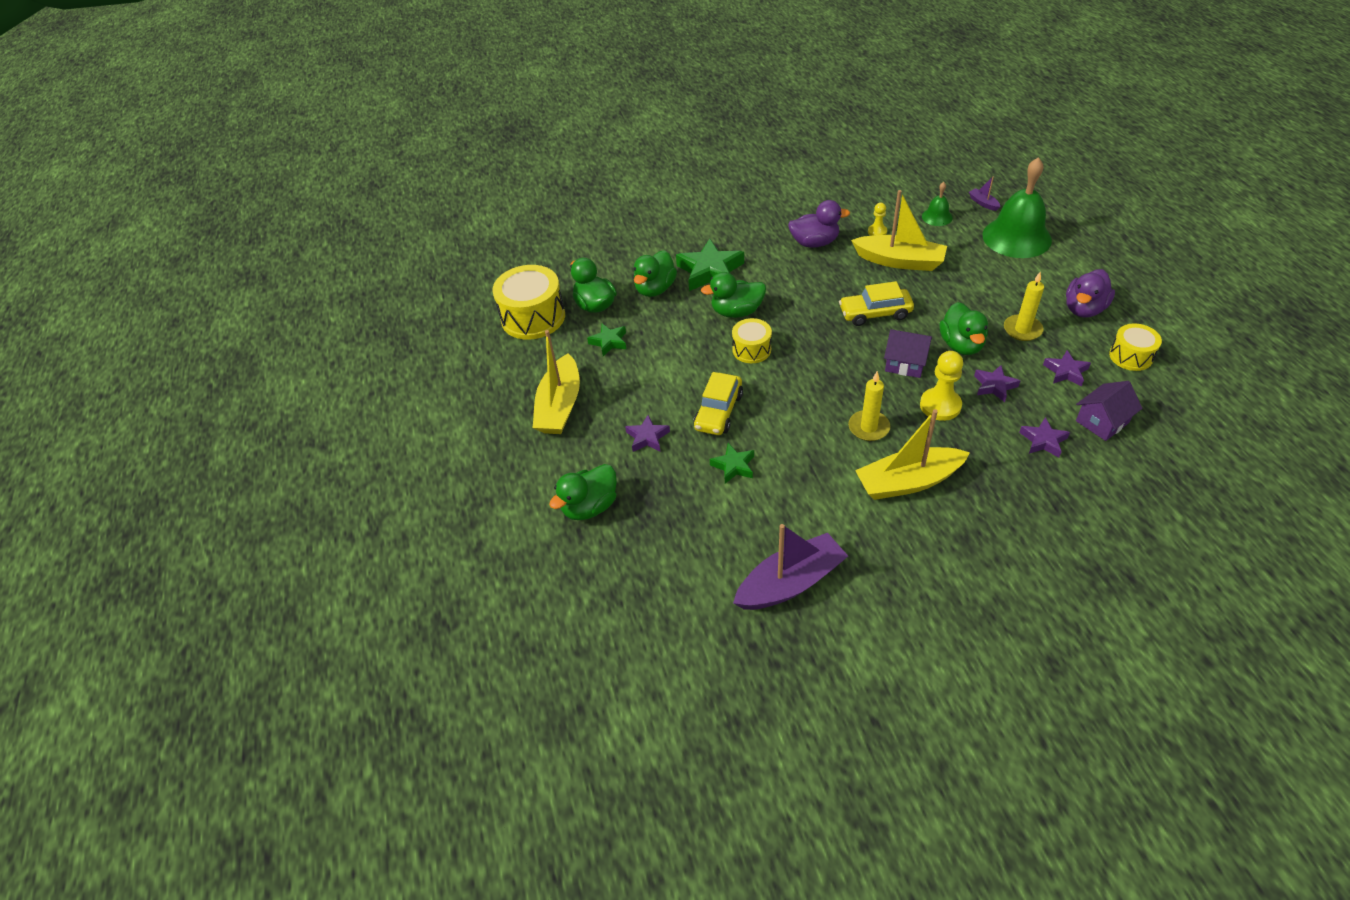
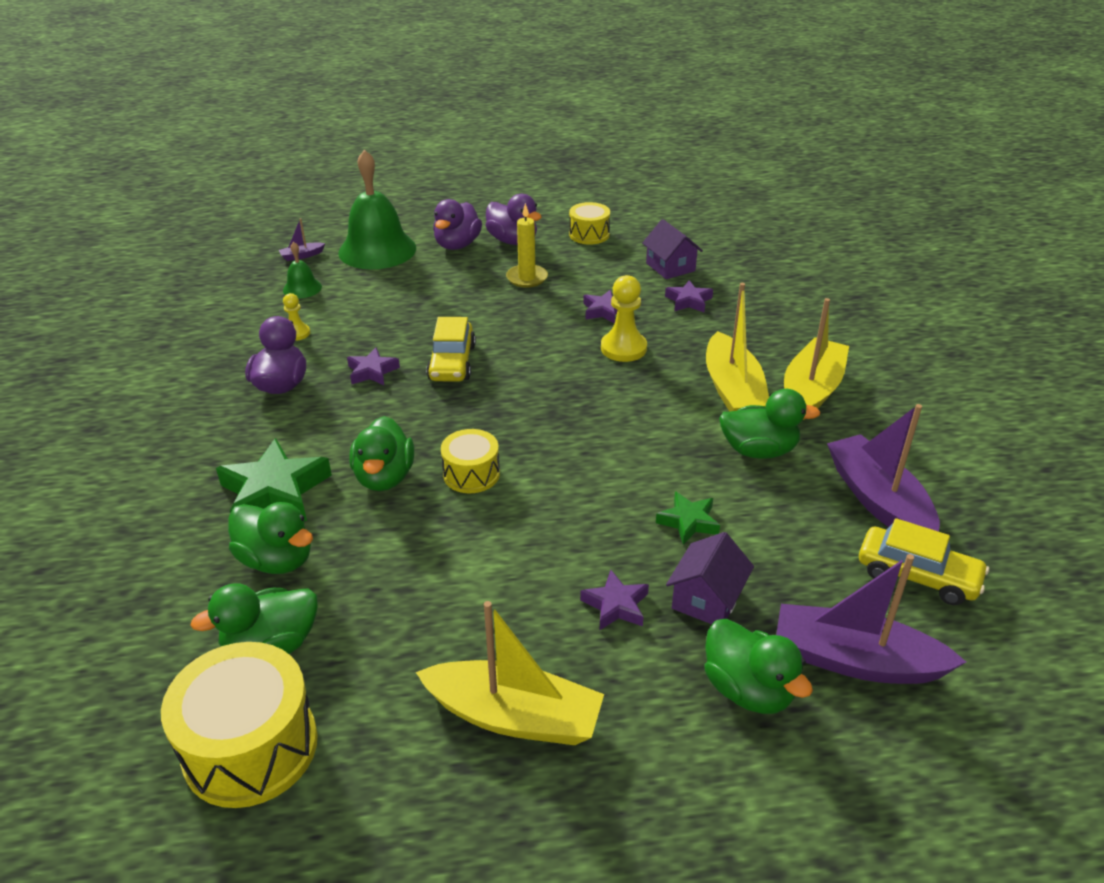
camera: 85 degrees left, 10 degrees down
(609, 342) = (380, 633): green star -> none
(621, 562) = (855, 660): none -> purple boat
(718, 411) = (583, 523): yellow car -> yellow car (917, 575)
(868, 427) = (645, 402): yellow candle -> none
(899, 261) = (366, 328): yellow boat -> yellow boat (811, 391)
(905, 363) = (549, 358): purple house -> purple house (706, 599)
(961, 345) = (534, 317): green duck -> green duck (759, 450)
(1054, 278) = (457, 245): none -> purple duck
(1065, 372) = (598, 269): purple star -> purple star (372, 371)

